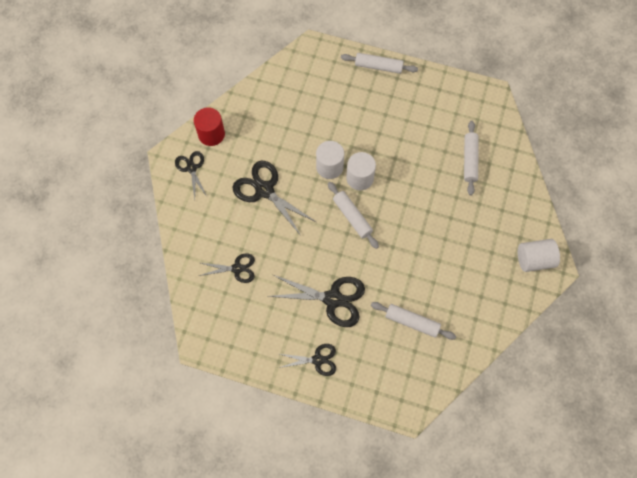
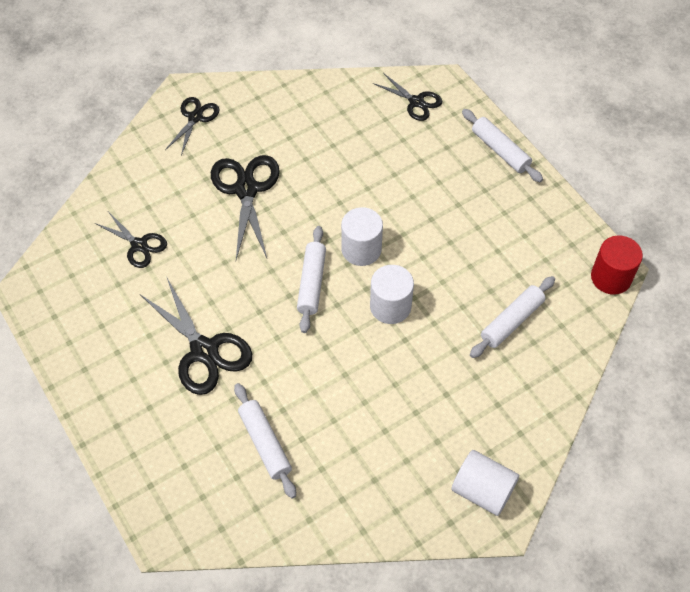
camera: 40 degrees right, 10 degrees down
(211, 134) = (248, 99): red cylinder -> red cylinder (611, 277)
(318, 360) = (124, 400): black scissors -> black scissors (416, 102)
(329, 167) = (339, 215): white cylinder -> white cylinder (390, 306)

